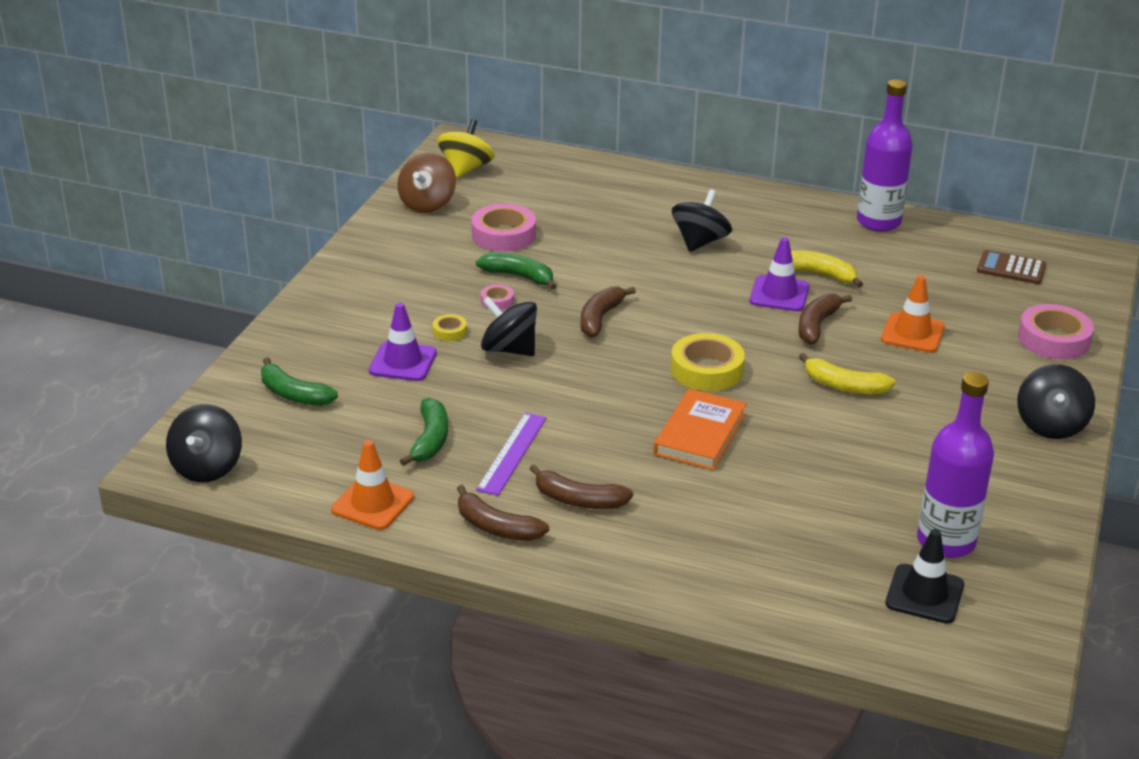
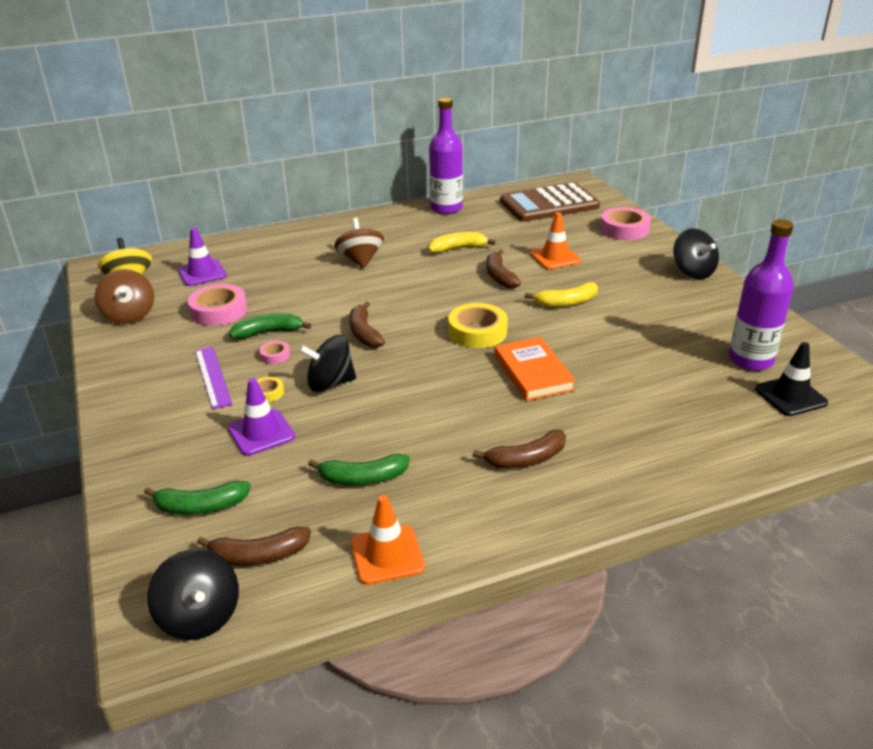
camera: 40 degrees left, 0 degrees up
(430, 440) = (363, 478): green banana -> green banana turned 120 degrees clockwise
(496, 527) = (502, 514): brown banana -> brown banana (258, 556)
(512, 453) = (435, 453): purple ruler -> purple ruler (212, 377)
(700, 242) = (360, 260): black spinning top -> brown spinning top
(779, 294) = (452, 269): purple traffic cone -> purple traffic cone (202, 273)
(1011, 269) = (549, 204): brown calculator -> brown calculator, size x2.01

